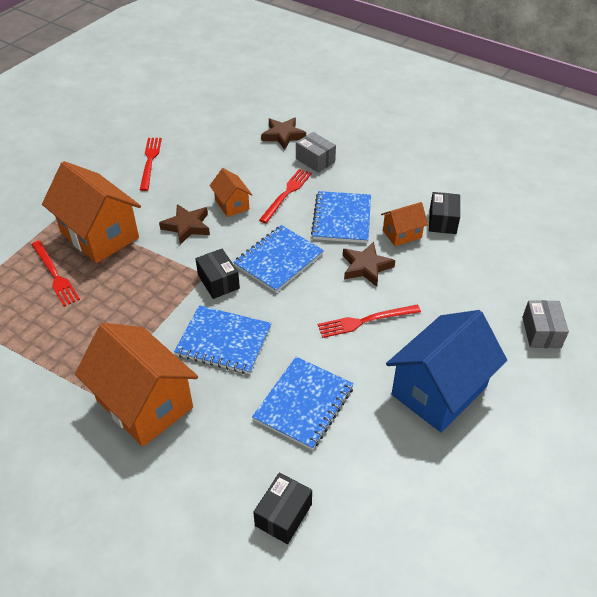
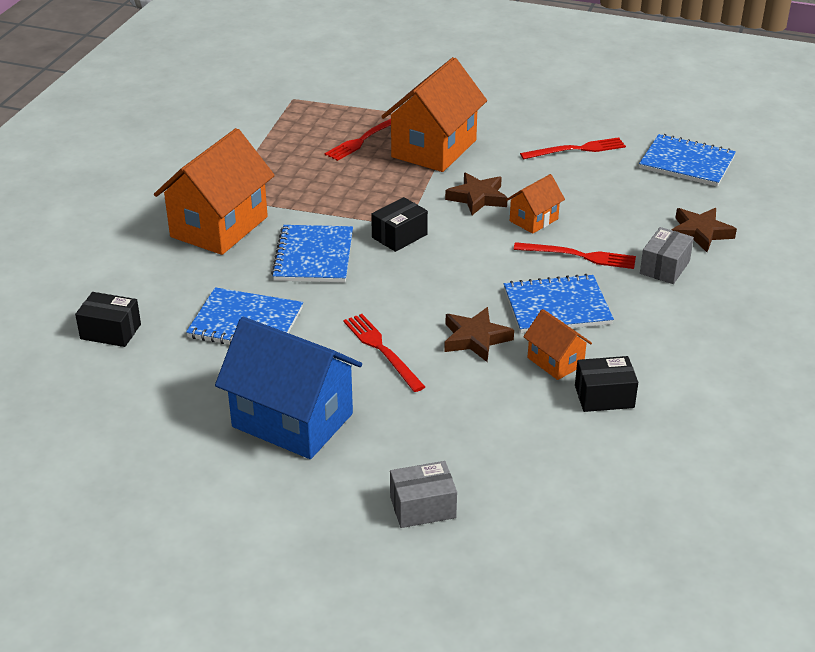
camera: 75 degrees right, 10 degrees down
(278, 260) = (454, 270): blue notebook -> blue notebook (686, 163)

